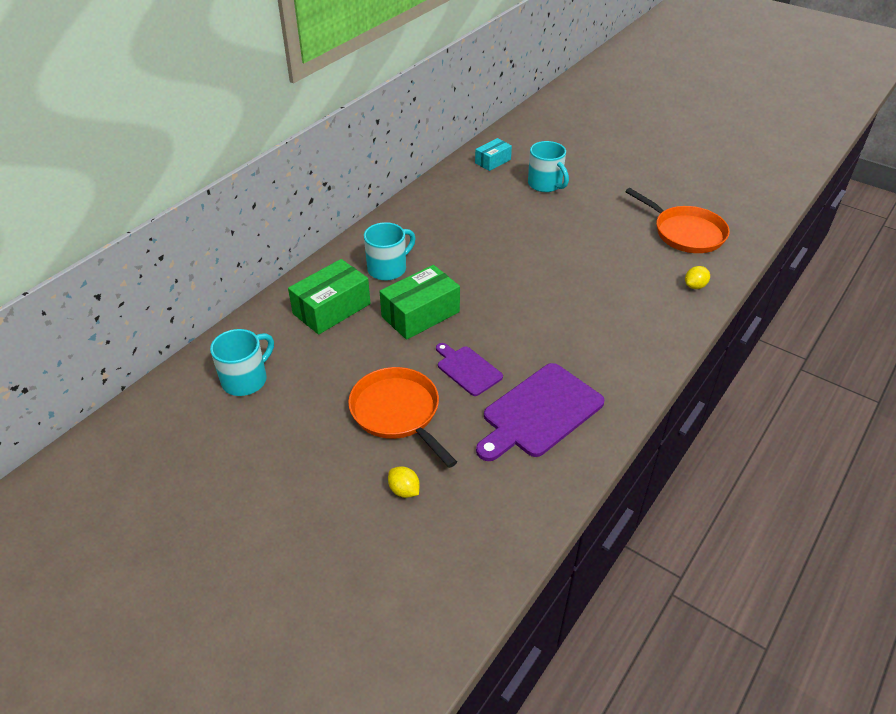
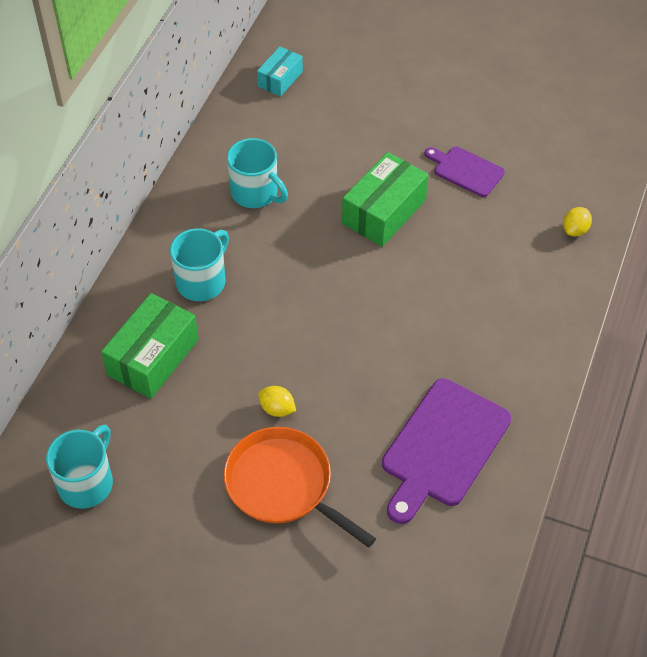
camera: 15 degrees left, 10 degrees up
(404, 490) = (324, 583): yellow lemon -> yellow lemon (277, 409)
(420, 314) = (265, 342): green box -> green box (384, 212)
(467, 369) = (345, 407): purple cutting board -> purple cutting board (466, 170)
(545, 184) = (358, 106): turquoise mug -> turquoise mug (256, 193)
(686, 233) = (548, 151): orange pan -> none

